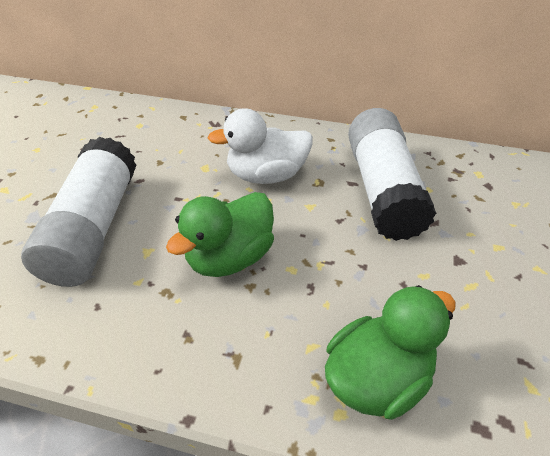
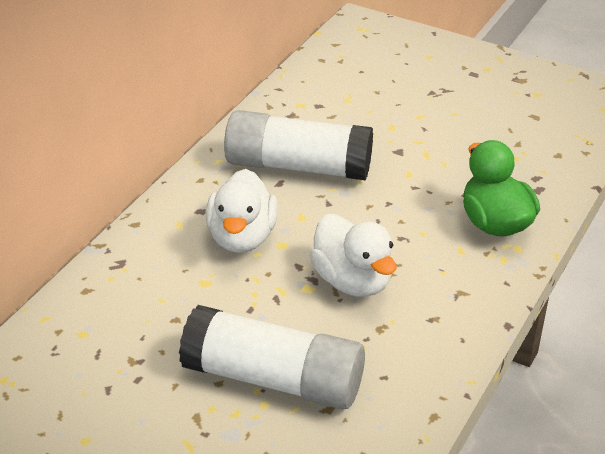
camera: 75 degrees left, 5 degrees down
(230, 258) = (352, 281): green duck -> white duck

